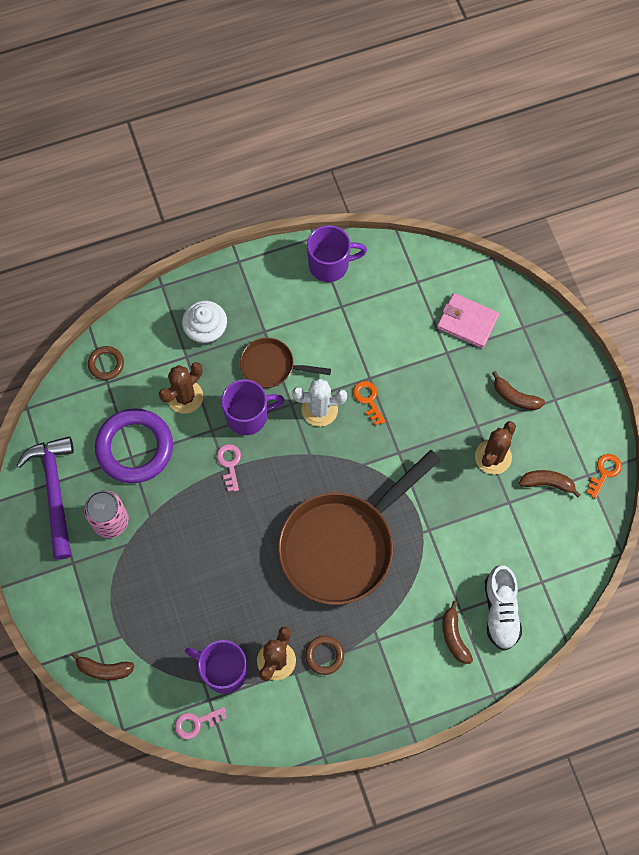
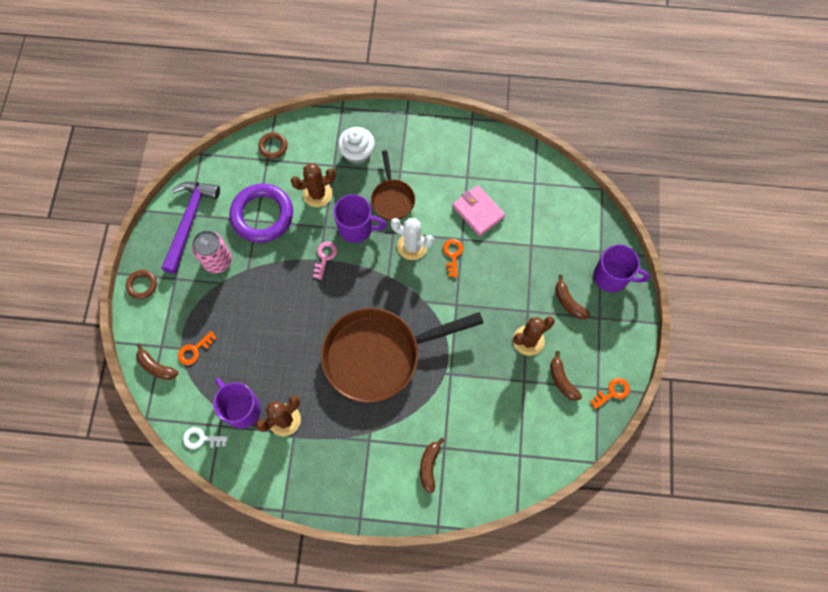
camera: 25 degrees right, 0 degrees up
(137, 632) = (194, 350): none -> orange key
(196, 723) = (201, 439): pink key -> white key
(271, 366) = (392, 199): brown pan -> brown pan turned 135 degrees counterclockwise
(324, 655) = (322, 433): brown ring -> brown ring (142, 285)
(330, 265) = (473, 143): purple mug -> purple mug (612, 277)
(467, 322) = (558, 229): pink wallet -> pink wallet (478, 211)
(500, 611) = (475, 463): white shoe -> none
(547, 483) = (562, 380): brown banana -> brown banana turned 150 degrees counterclockwise

